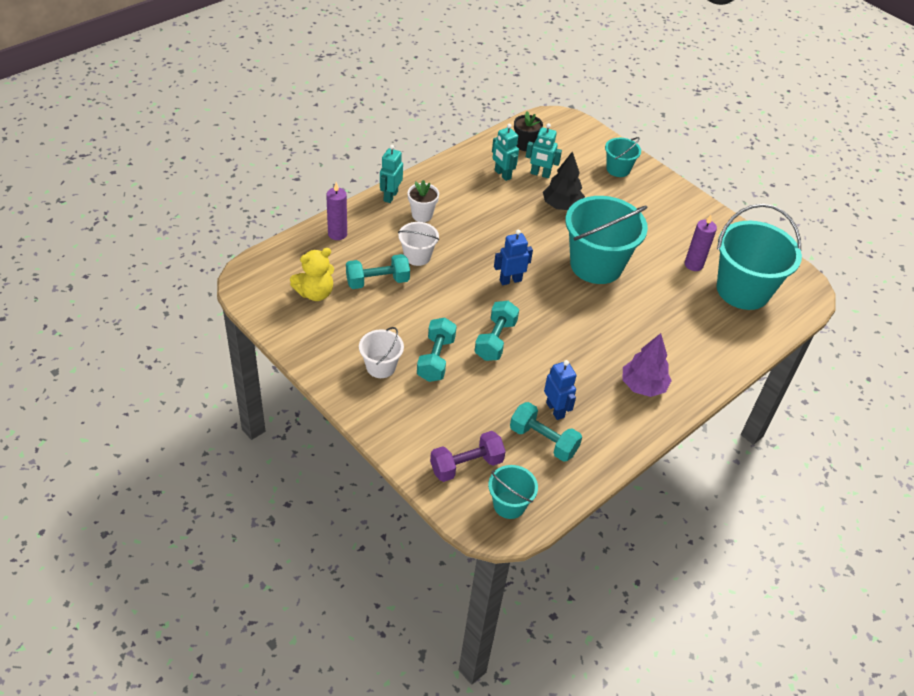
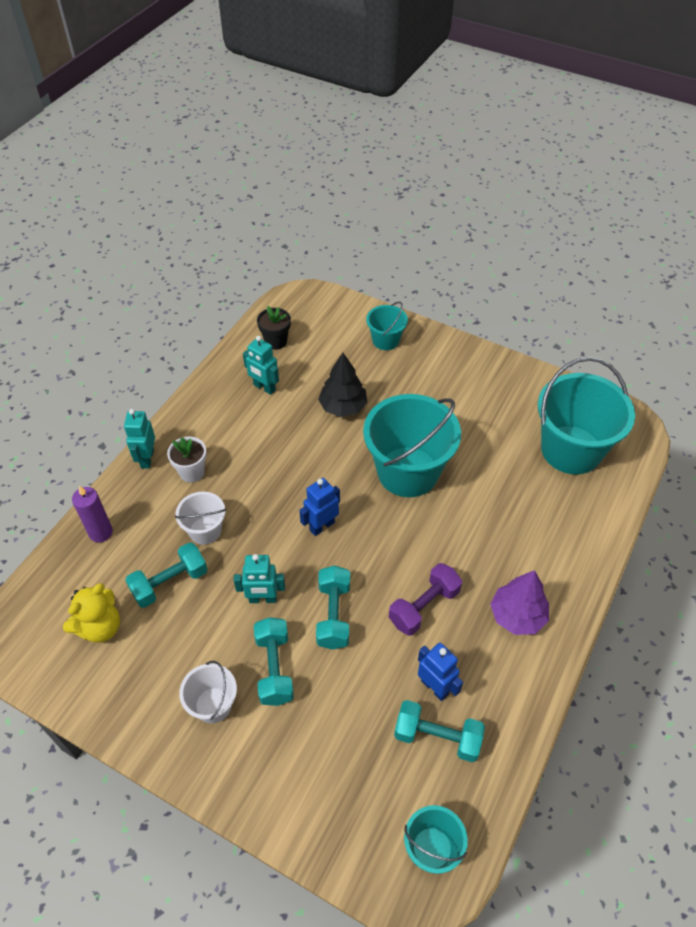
camera: 15 degrees left, 5 degrees up
(466, 465) = (362, 810): purple dumbbell -> purple dumbbell (424, 607)
(540, 174) = (305, 373): turquoise robot -> turquoise robot (262, 599)
(693, 264) = (509, 435): purple candle -> none

